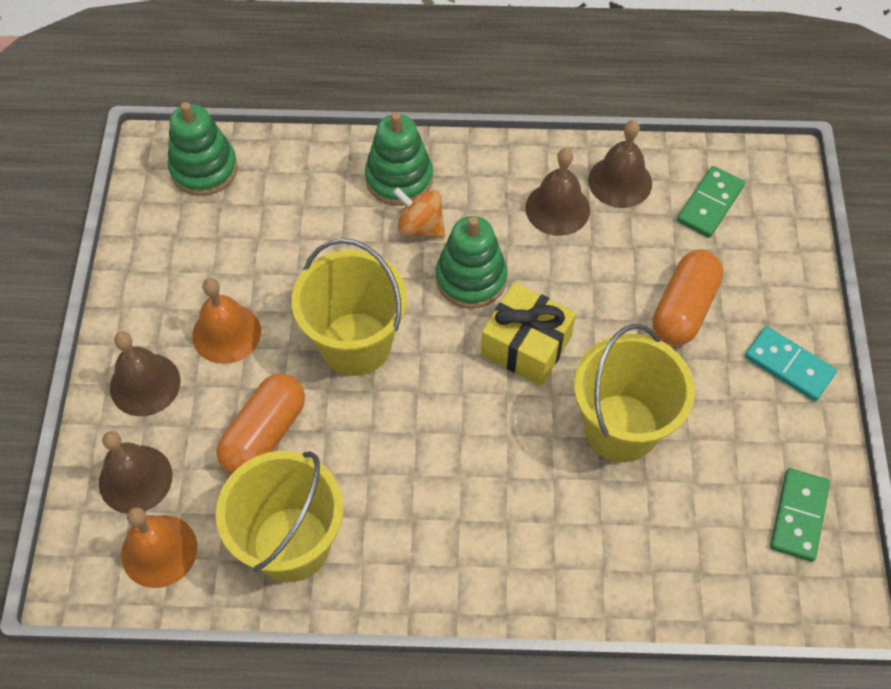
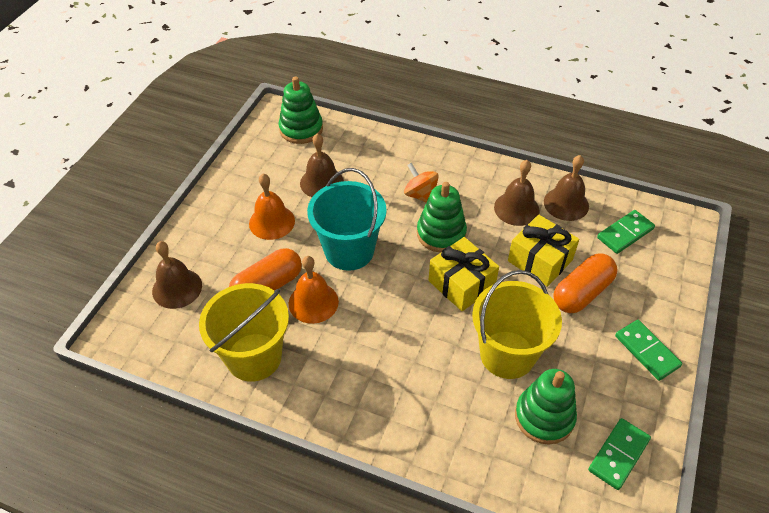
camera: 20 degrees right, 10 degrees down
(145, 384) = (209, 236): brown bell -> brown bell (321, 182)
(159, 551) = (170, 334): orange bell -> orange bell (313, 302)
(355, 344) = (349, 251): yellow bucket -> turquoise bucket
(399, 178) = (419, 164): green stacking toy -> green stacking toy (544, 417)
(615, 278) = (540, 260): none -> yellow gift
(788, 366) = (646, 351): turquoise domino -> green domino

